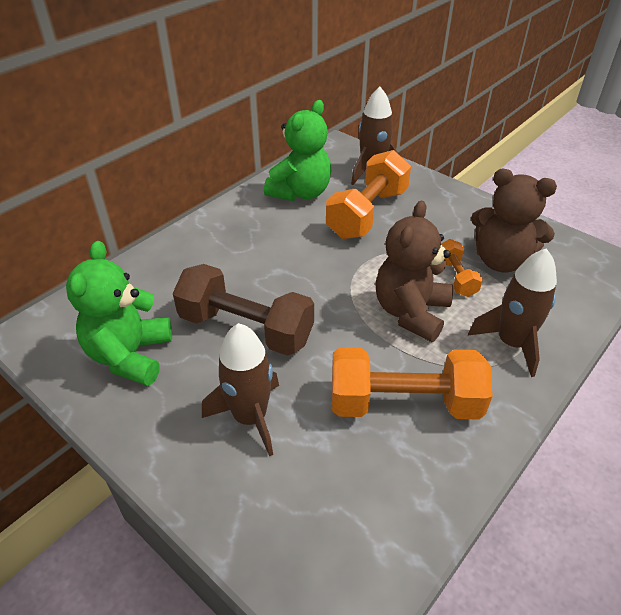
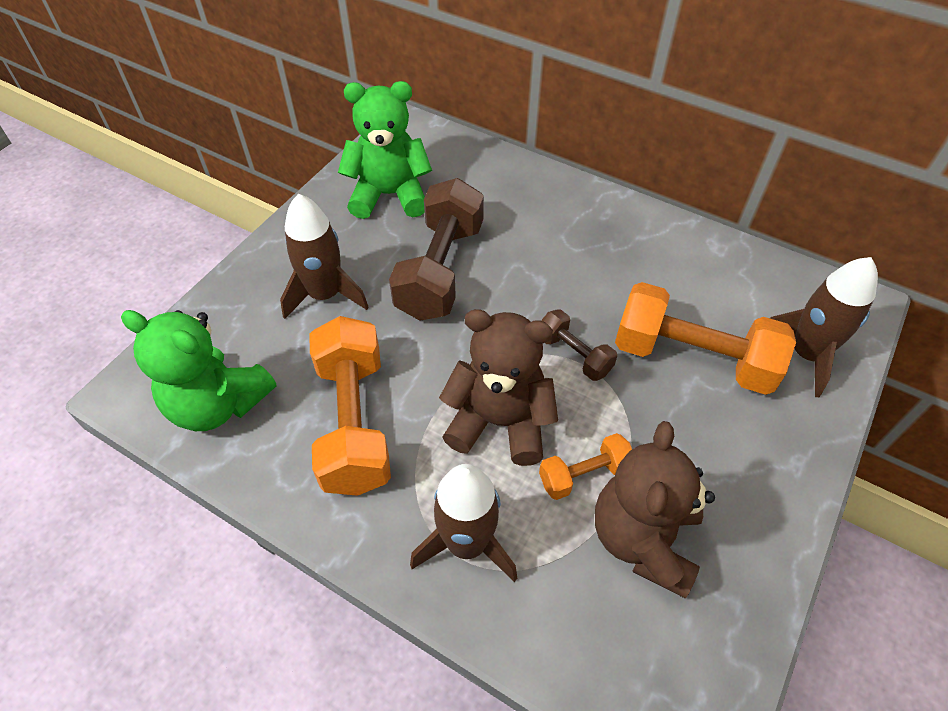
camera: 80 degrees right, 10 degrees up
(300, 192) = (709, 277): green teddy bear -> green teddy bear (218, 403)
(355, 265) = (574, 355): none -> brown dumbbell

